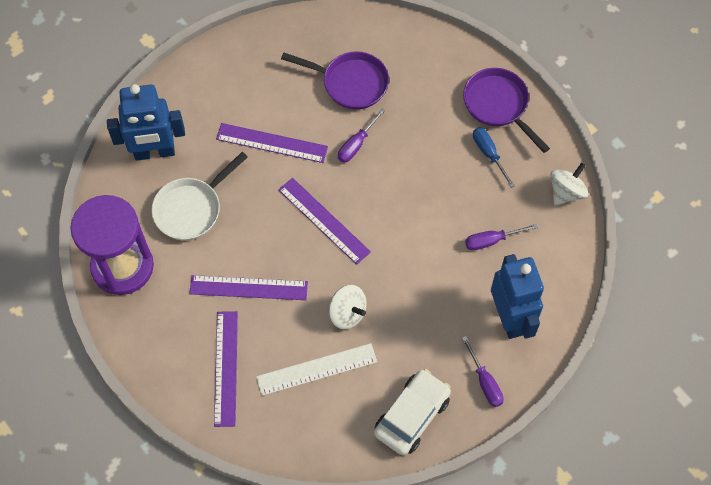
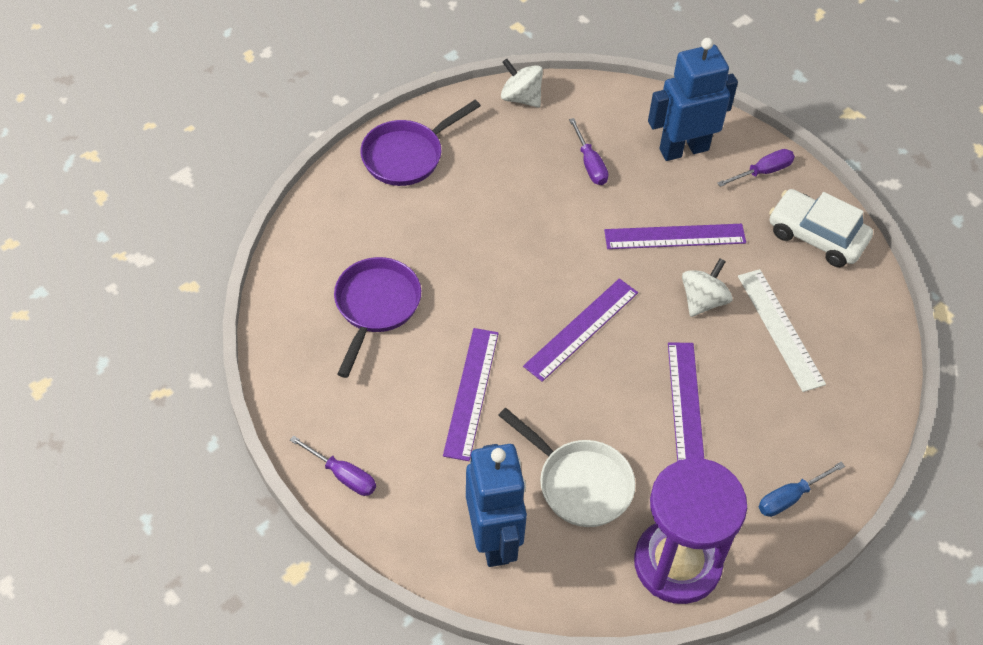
camera: 95 degrees left, 10 degrees down
(225, 368) = (798, 426): purple ruler -> purple ruler (675, 237)
(356, 144) = (468, 297): purple screwdriver -> purple screwdriver (343, 475)
(488, 154) = (475, 165): blue screwdriver -> blue screwdriver (790, 498)

